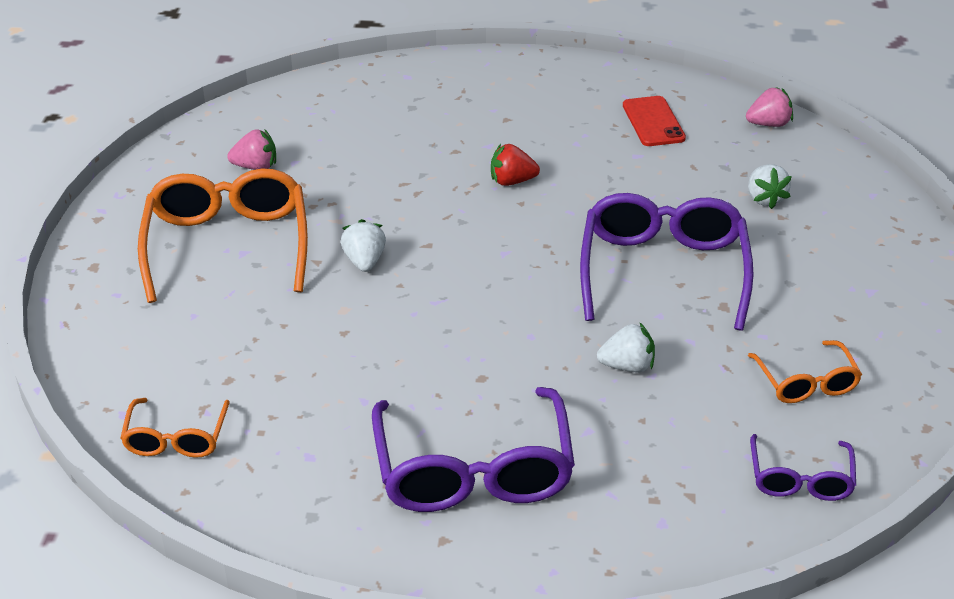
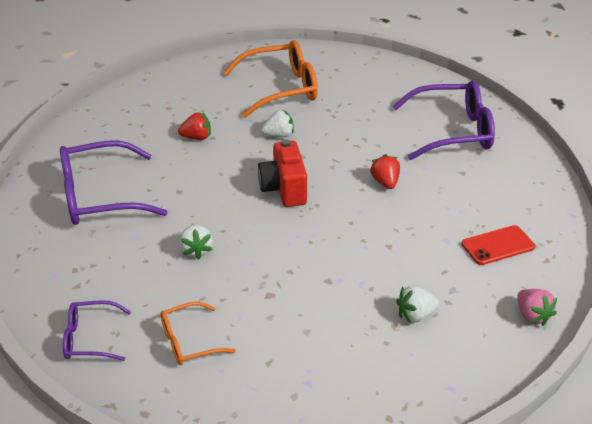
camera: 80 degrees right, 0 degrees up
(176, 438) = (124, 100): orange glasses -> none
(256, 167) = (359, 85): pink strawberry -> none
(338, 350) = (197, 137): none -> red strawberry
(504, 271) = (284, 189): none -> red camera
(663, 272) = (301, 261): purple glasses -> purple glasses (451, 131)

